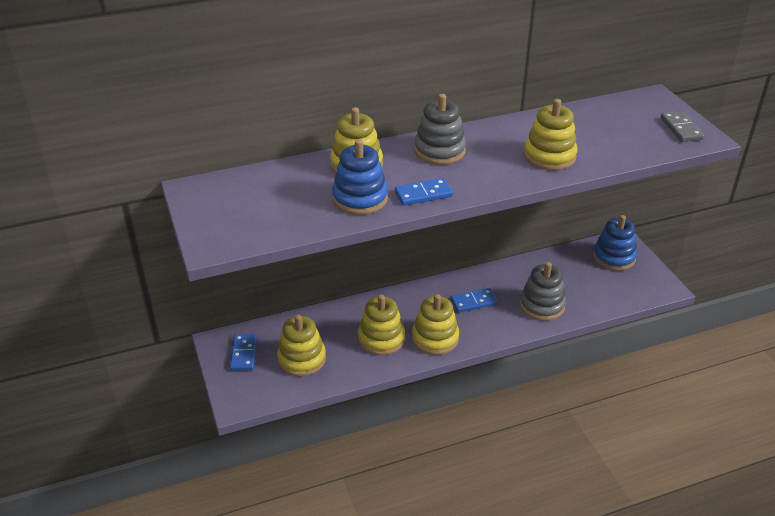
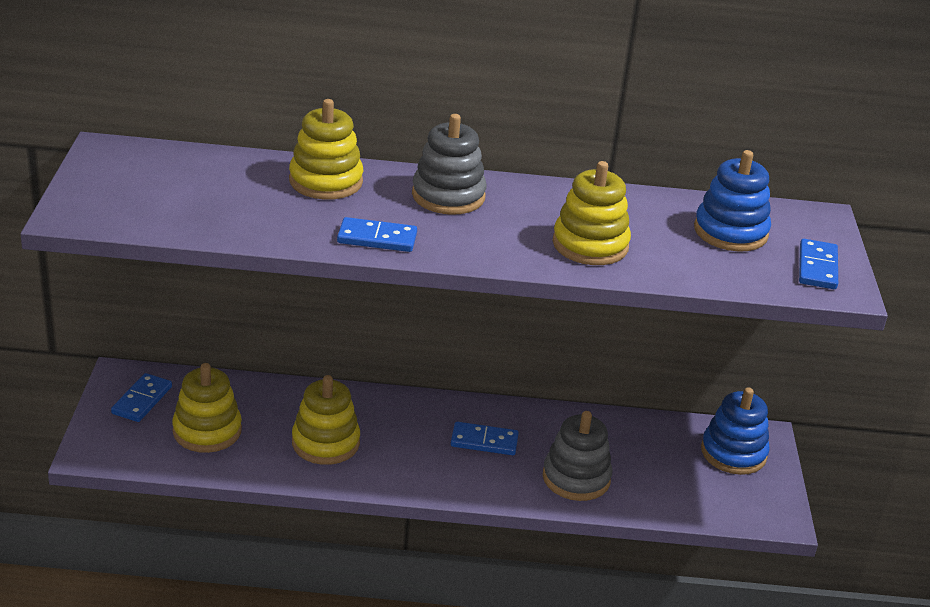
camera: 20 degrees right, 5 degrees down
(360, 198) = (293, 219): blue stacking toy -> blue stacking toy (730, 232)
(435, 338) = (396, 467): yellow stacking toy -> none
(681, 129) = (817, 267): grey domino -> blue domino

